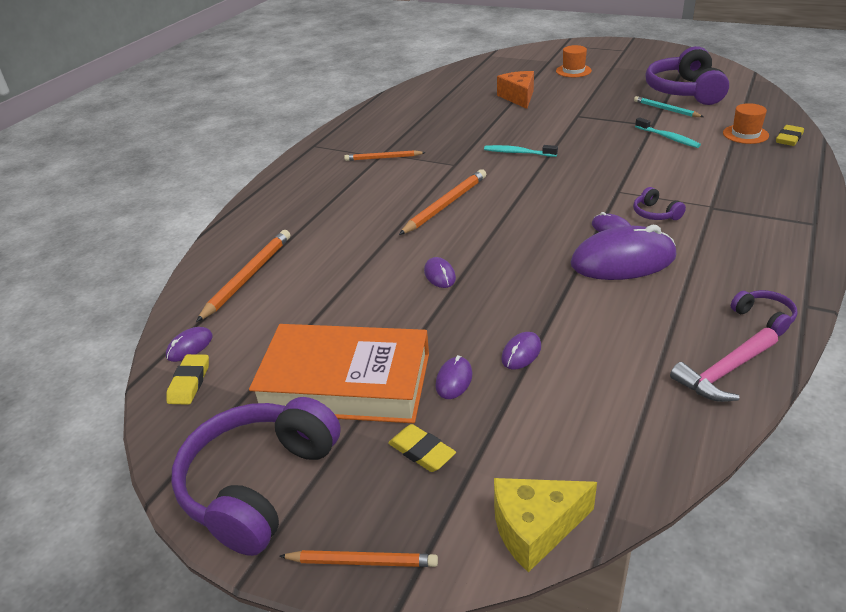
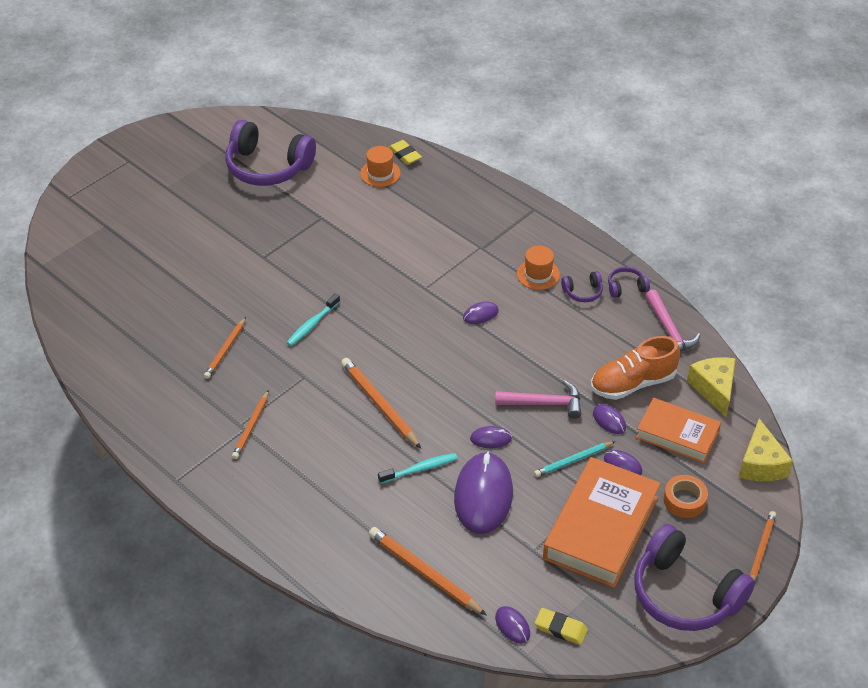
camera: 75 degrees left, 10 degrees up
(422, 451) = (684, 500): yellow eraser -> orange tape
(459, 128) = (225, 350): none -> orange pencil
(514, 298) = (544, 403): none -> pink hammer
(518, 97) = (184, 282): orange cheese -> none
(537, 420) = (677, 434): none -> orange book
(573, 71) = (150, 218): orange hat -> orange hat (538, 274)
(598, 359) = (632, 383): none -> orange shoe
(623, 260) = (527, 326): purple mouse -> purple mouse (483, 495)
(650, 442) = (714, 389): none -> yellow cheese
(655, 214) = (473, 281): purple headphones -> purple headphones (583, 292)
(666, 109) = (297, 195): turquoise pencil -> turquoise pencil (573, 461)
(668, 138) = (353, 219): turquoise toothbrush -> turquoise toothbrush (420, 469)

